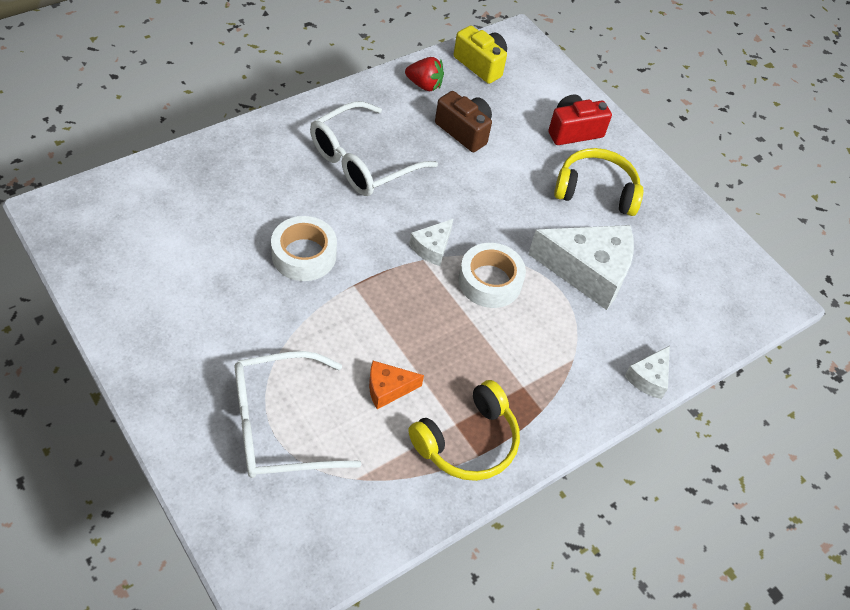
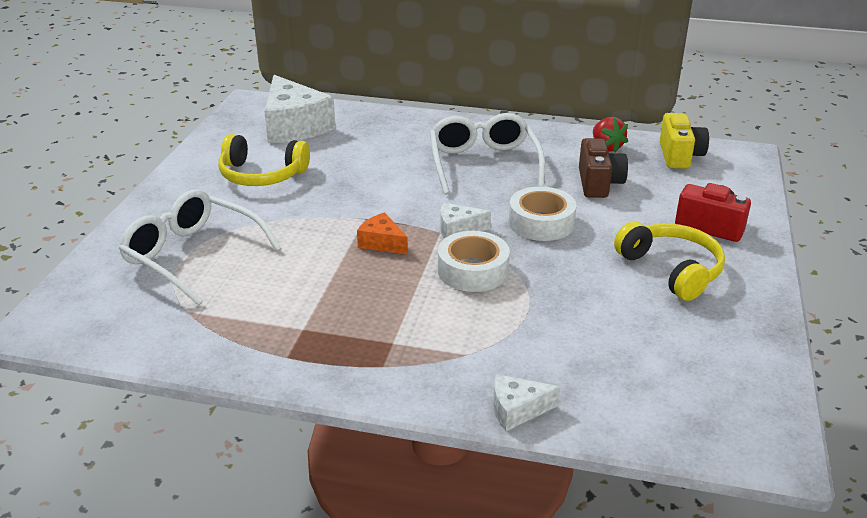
camera: 55 degrees right, 20 degrees down
(304, 255) = (358, 188): white tape -> white tape (541, 222)
(362, 161) = (483, 164): white glasses -> white glasses turned 75 degrees clockwise
(388, 388) = (291, 281): orange cheese -> orange cheese (382, 243)
(467, 441) = (293, 344): yellow headphones -> yellow headphones (262, 175)
(588, 271) = (575, 312): white cheese -> white cheese (294, 126)

